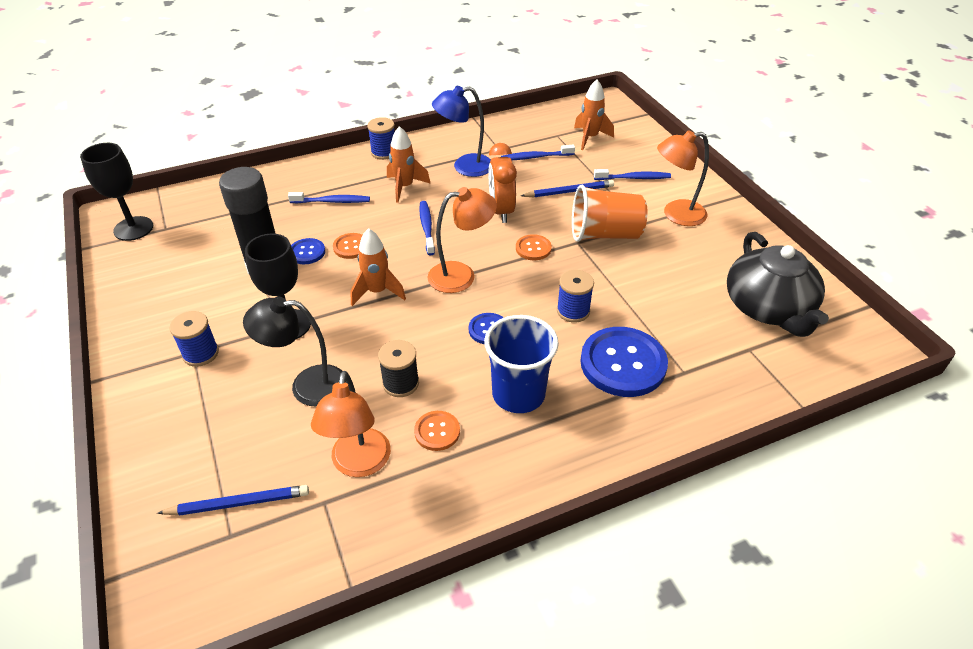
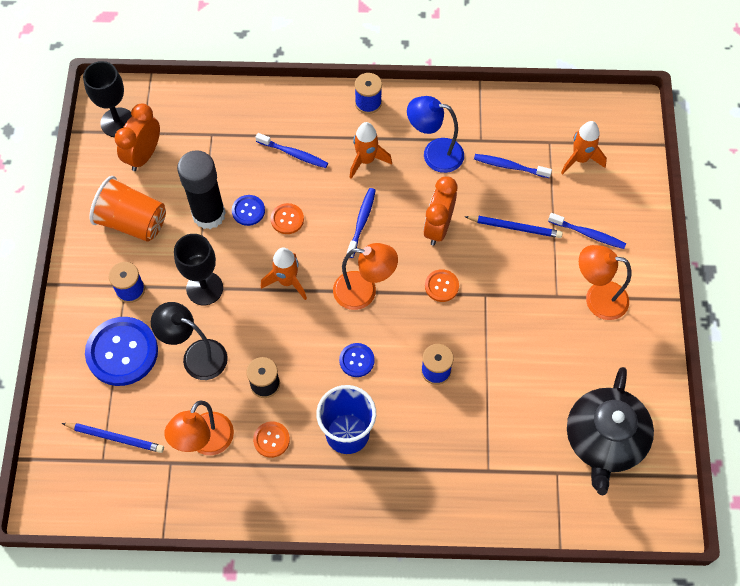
camera: 25 degrees right, 20 degrees up
(173, 244) = (144, 155): none -> orange clock
(604, 234) = (515, 296): orange cup -> orange cup (132, 222)
(623, 363) = (444, 441): blue button -> blue button (122, 352)

